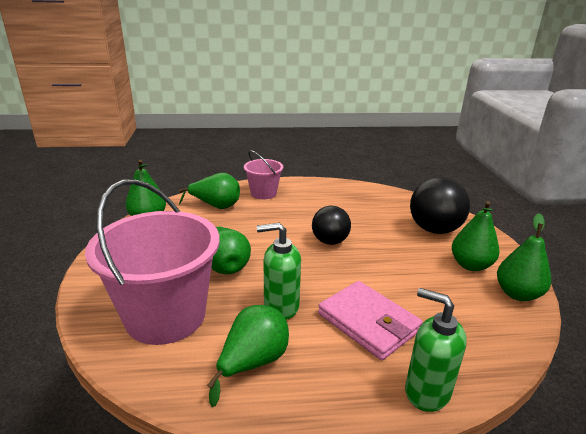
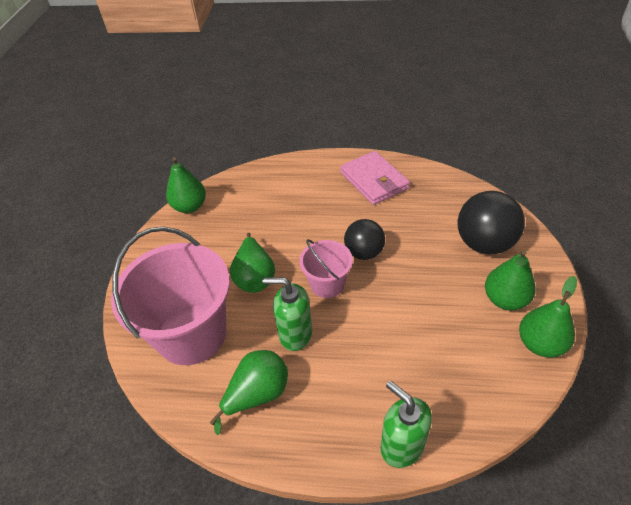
camera: 15 degrees right, 20 degrees up
(216, 206) = (258, 192): green pear -> none
(263, 193) = (311, 175): pink bucket -> pink bucket (327, 284)
(368, 322) = (372, 362): pink wallet -> pink wallet (374, 180)

